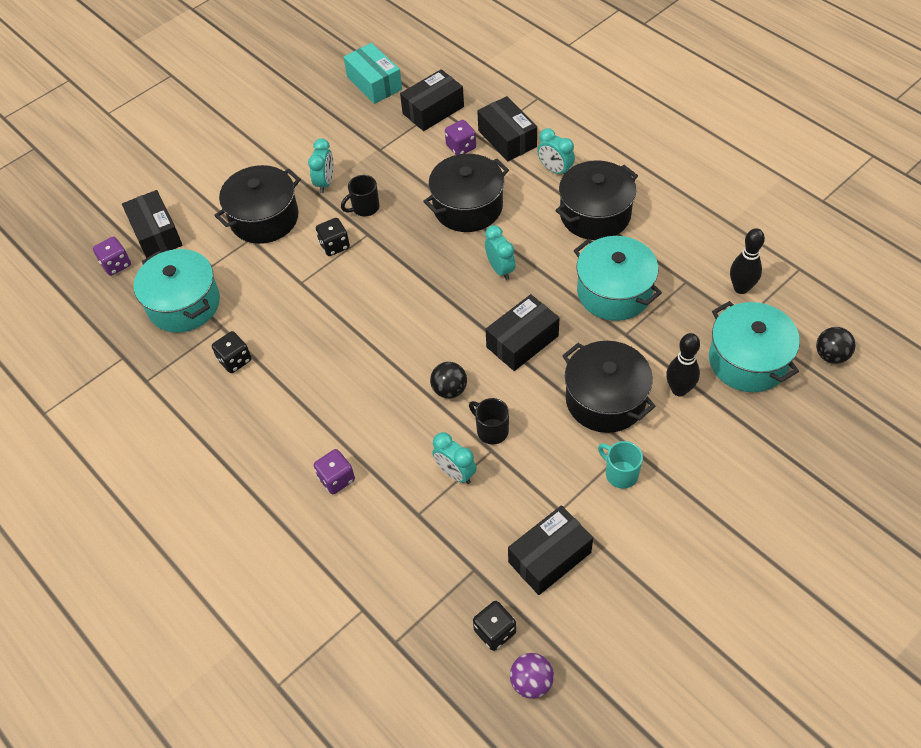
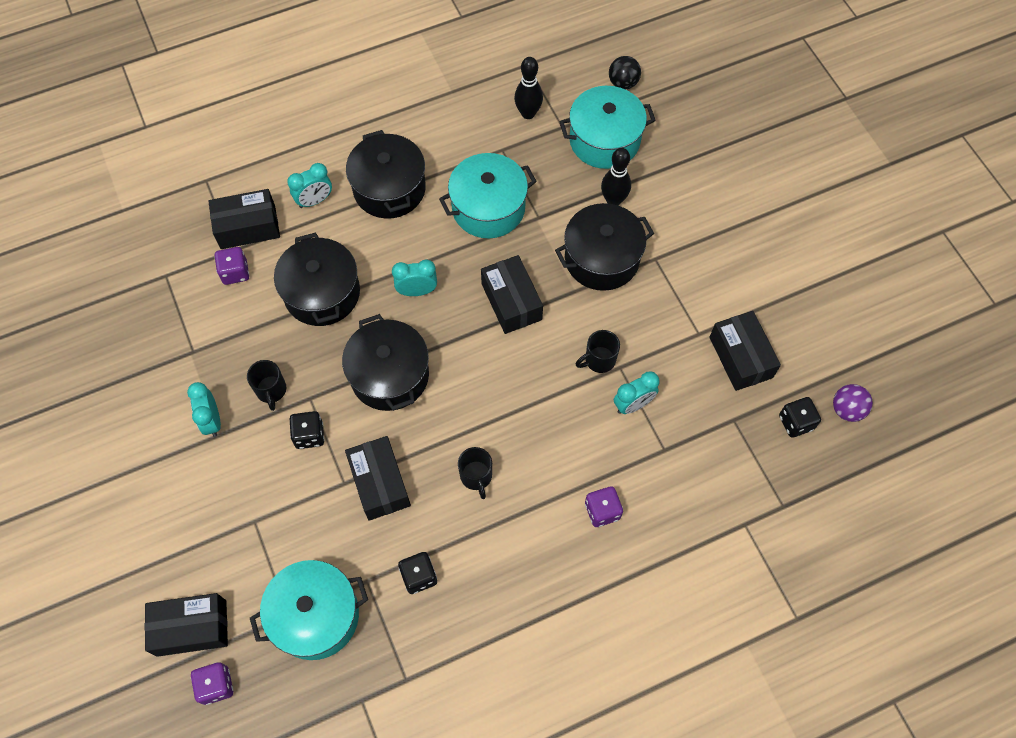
camera: 75 degrees left, 10 degrees up
(264, 218) = (231, 499): black pot -> black pot (389, 375)
(325, 183) = (212, 420): turquoise clock -> turquoise clock turned 135 degrees counterclockwise
(337, 371) = (476, 476): none -> black mug
(374, 83) = (85, 327): turquoise box -> none
(433, 110) = (165, 281): black box -> black box (380, 483)
(449, 390) = (540, 381): black ball -> none
(620, 473) = (679, 275): turquoise mug -> none

